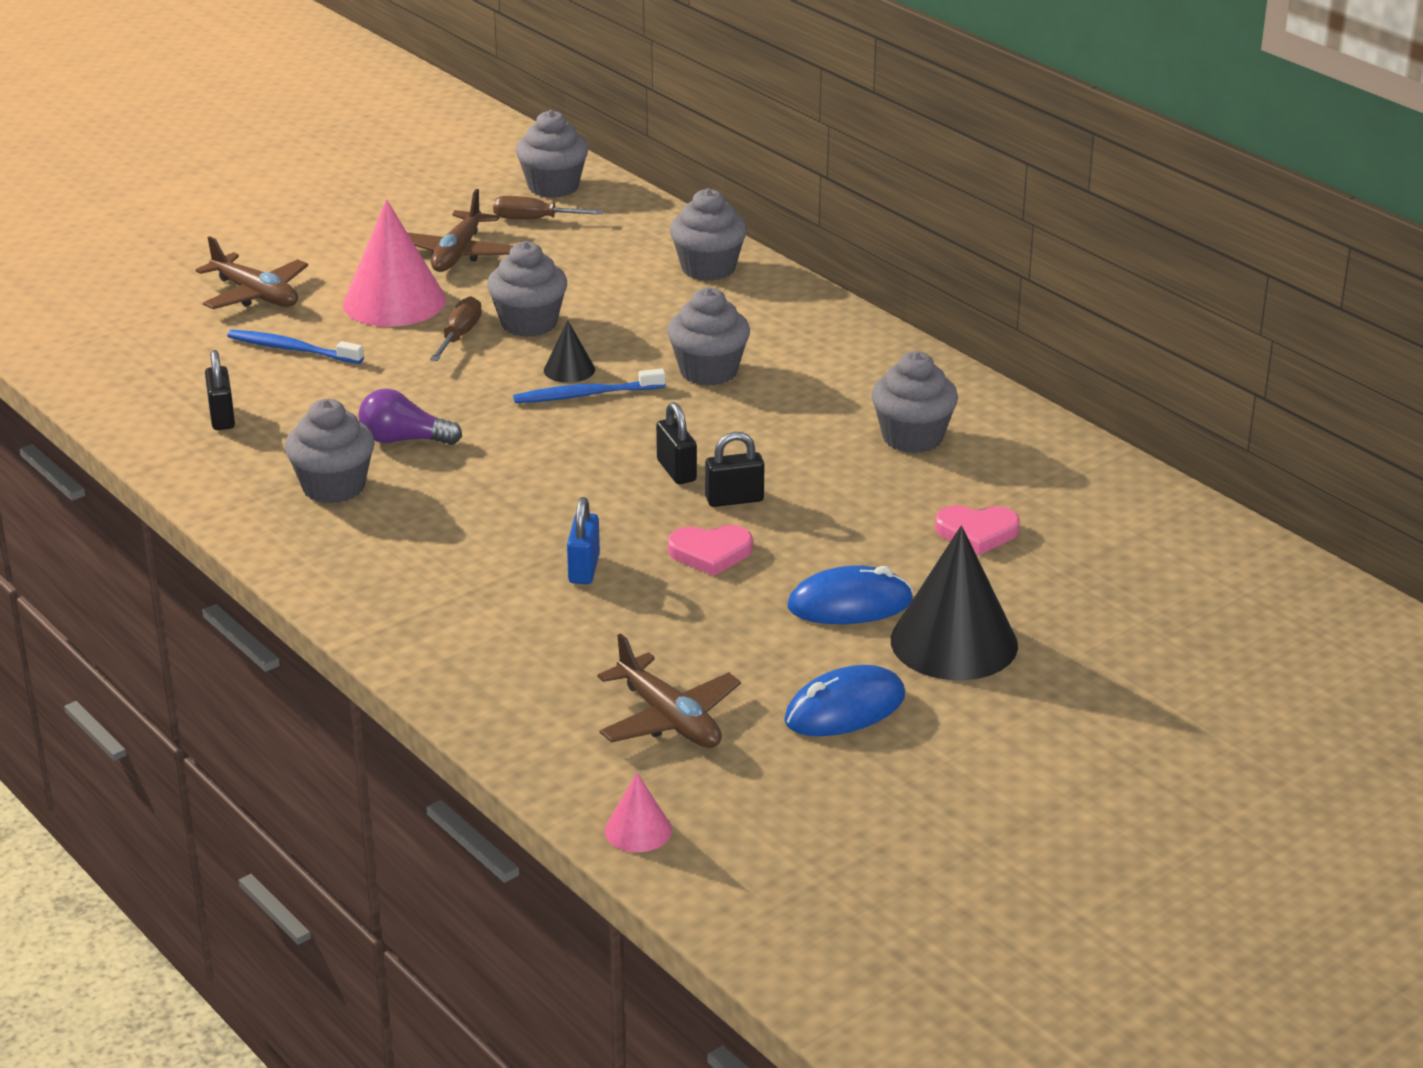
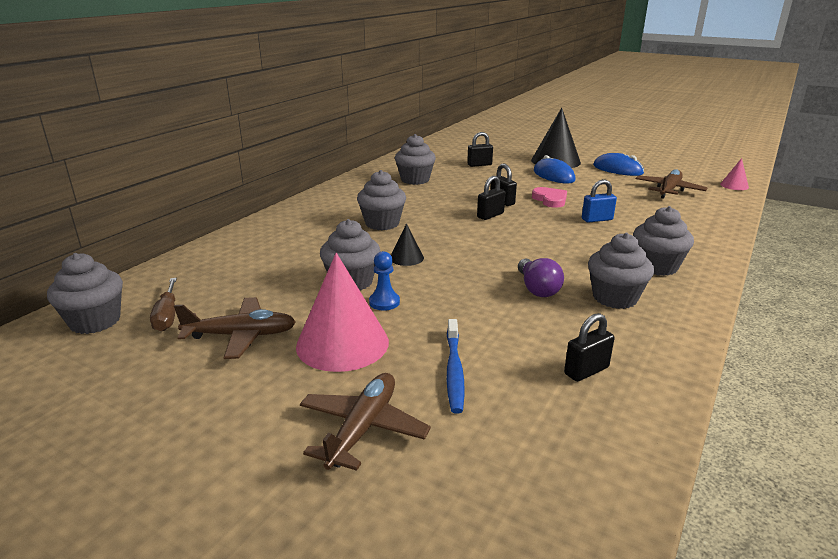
camera: 110 degrees left, 5 degrees down
(459, 336) = (384, 302): brown screwdriver -> blue pawn
(586, 395) = (433, 248): blue toothbrush -> none
(708, 268) = (247, 242): grey cupcake -> grey cupcake (656, 266)
(977, 532) = (479, 165): pink heart -> black padlock

